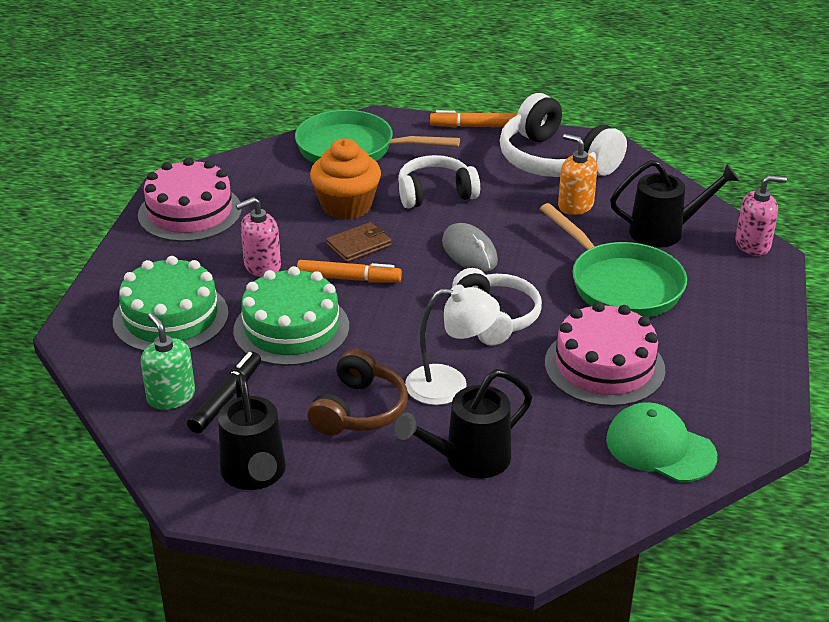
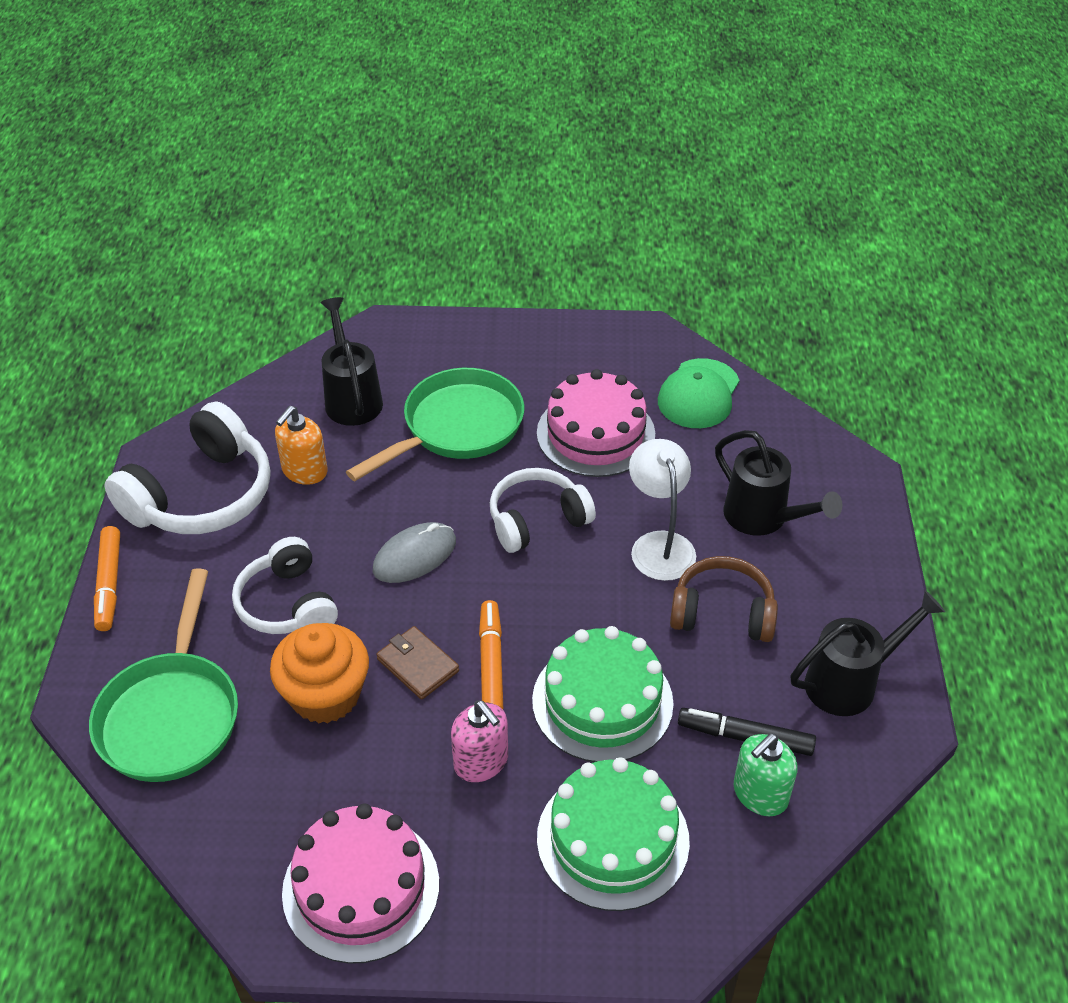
camera: 100 degrees left, 10 degrees up
(753, 245) = (368, 335): pink soap dispenser -> none

